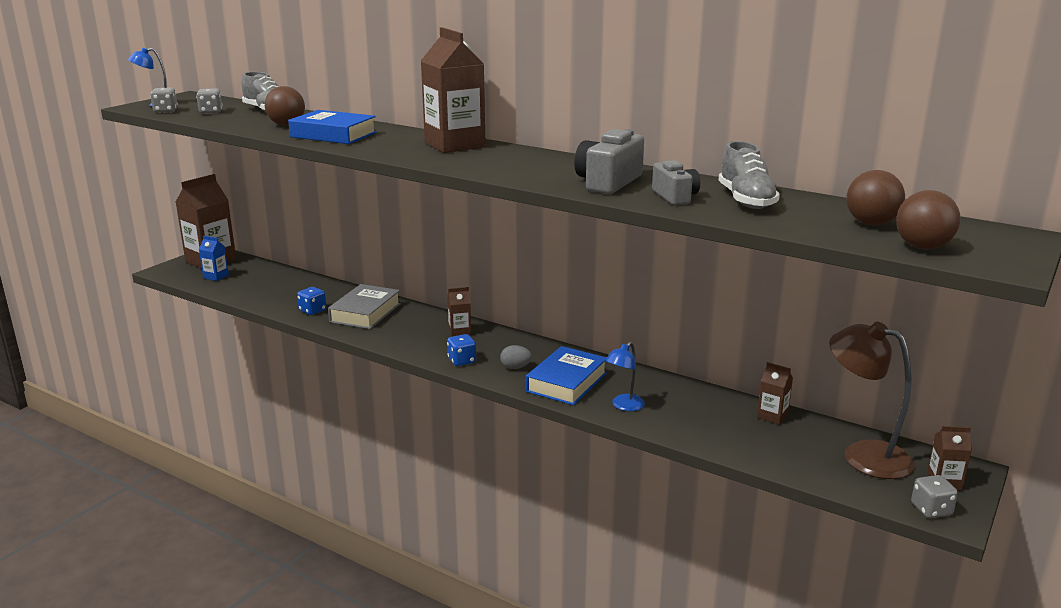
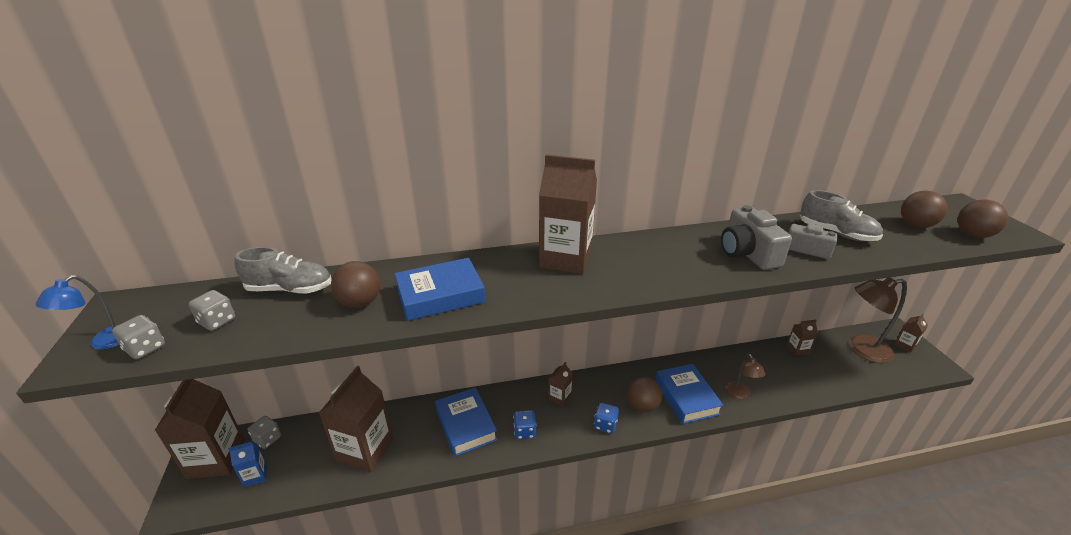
camera: 45 degrees left, 10 degrees up
(286, 294) = (365, 450): none -> brown carton
(312, 311) = (420, 453): blue dice -> blue dice (524, 431)
(365, 313) = (466, 425): grey book -> blue book
(515, 367) = (642, 406): grey egg -> brown ball
(624, 406) = (739, 394): blue lamp -> brown lamp
(931, 510) = (930, 368): grey dice -> grey dice (267, 439)

